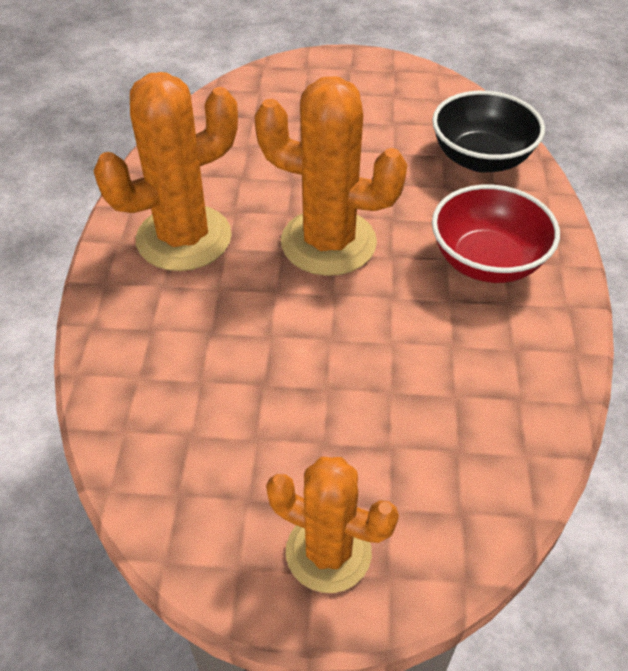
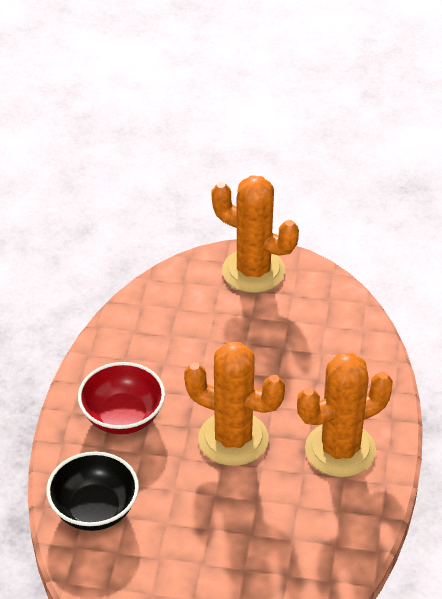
camera: 175 degrees left, 5 degrees down
(328, 552) = (253, 271): orange cactus -> orange cactus, size x1.51

